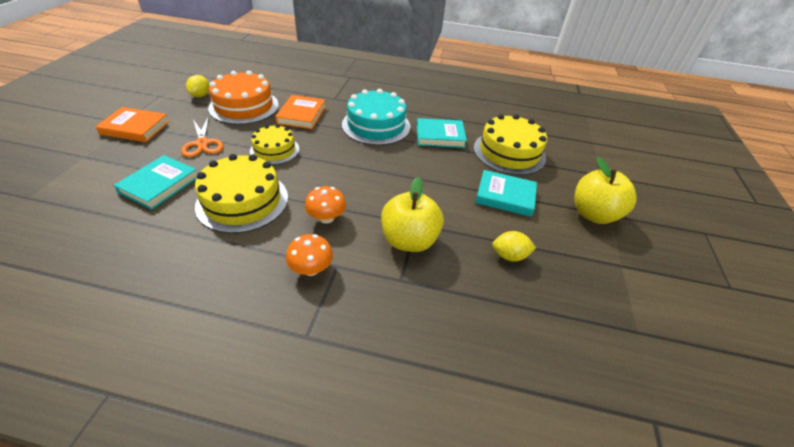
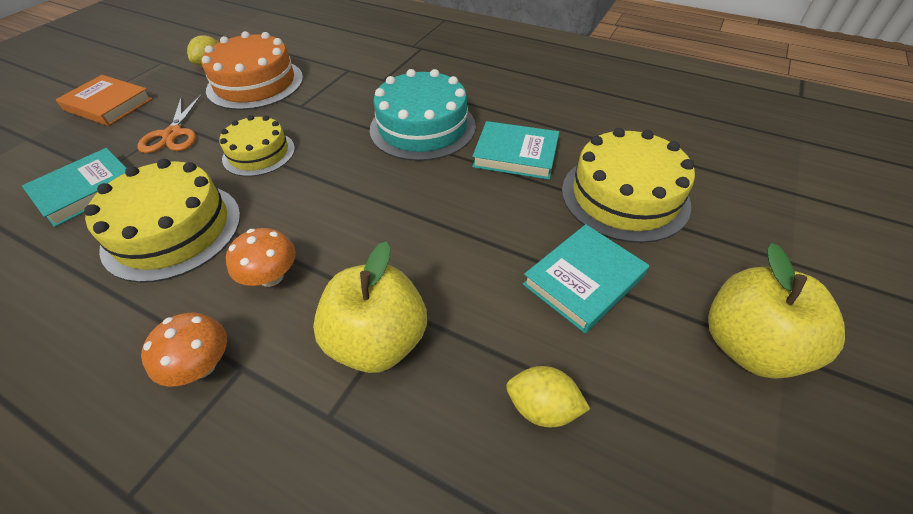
camera: 20 degrees right, 5 degrees up
(301, 115) = (324, 102): orange book -> none
(505, 196) = (583, 280): turquoise book -> turquoise book turned 75 degrees counterclockwise

